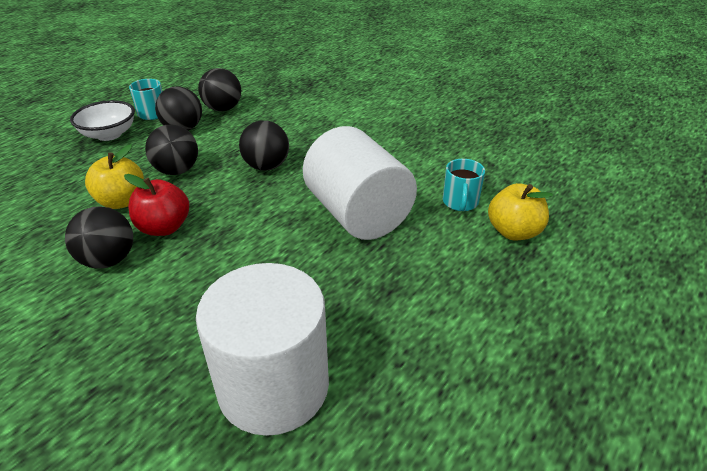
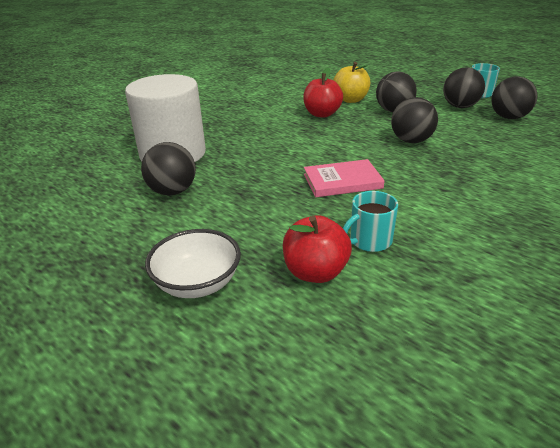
camera: 95 degrees right, 5 degrees down
(108, 260) = (290, 104): black ball -> black ball (172, 191)
(109, 134) = (437, 86): white bowl -> white bowl (197, 283)
(358, 214) = (342, 181): white cylinder -> pink book
(460, 202) = (369, 241): turquoise mug -> turquoise mug turned 45 degrees counterclockwise
(513, 232) = (315, 272): yellow apple -> red apple

